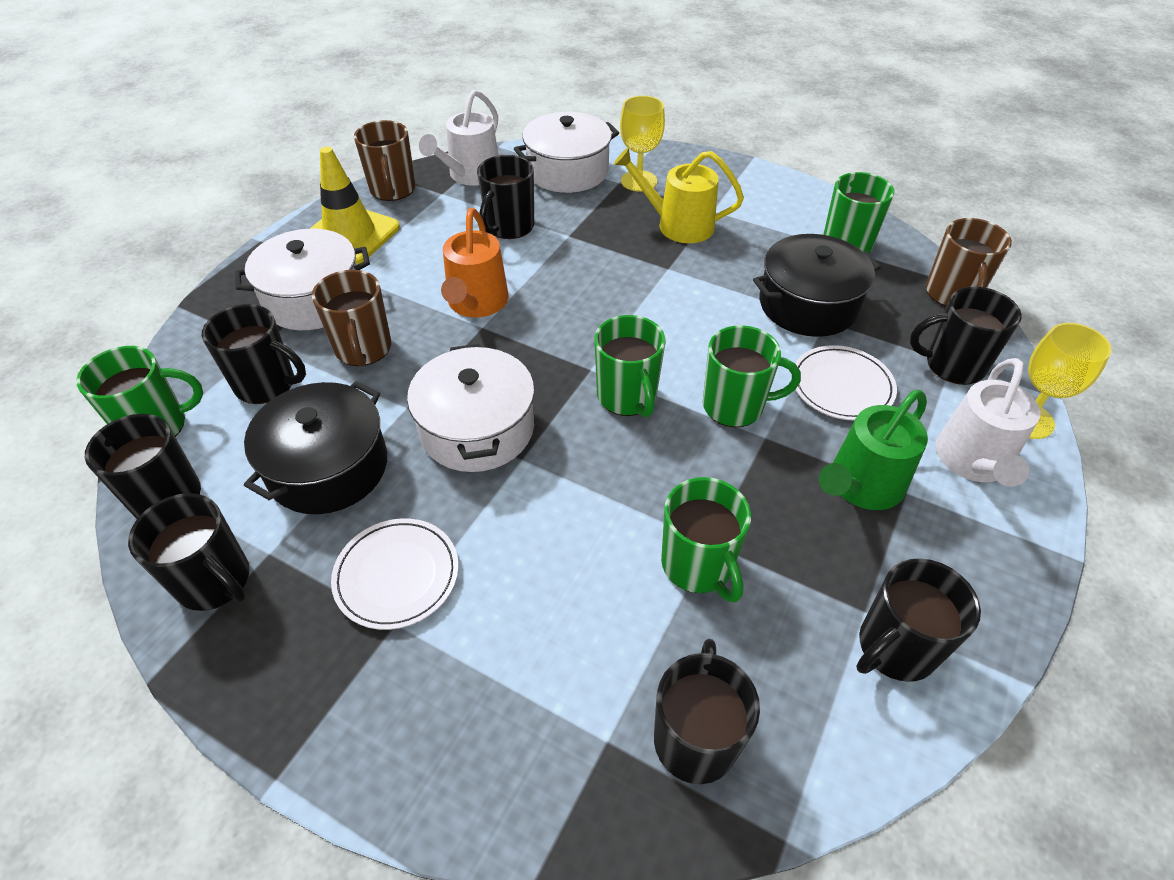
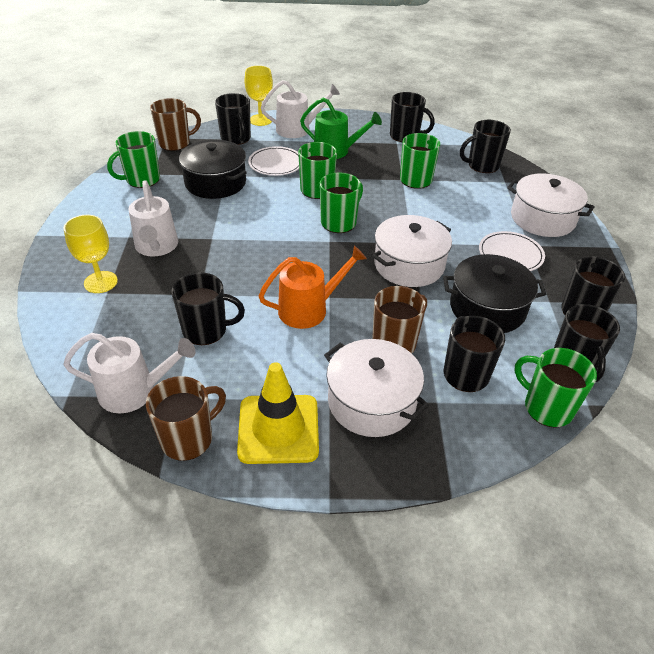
camera: 120 degrees left, 5 degrees down
(567, 171) = (100, 328): white pot -> white pot (542, 219)
(678, 225) = (156, 247): yellow watering can -> white watering can

